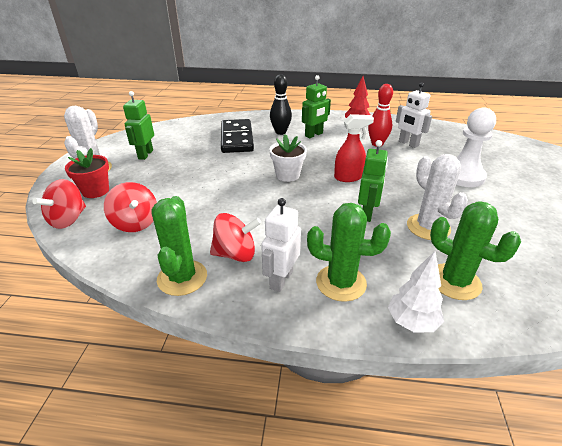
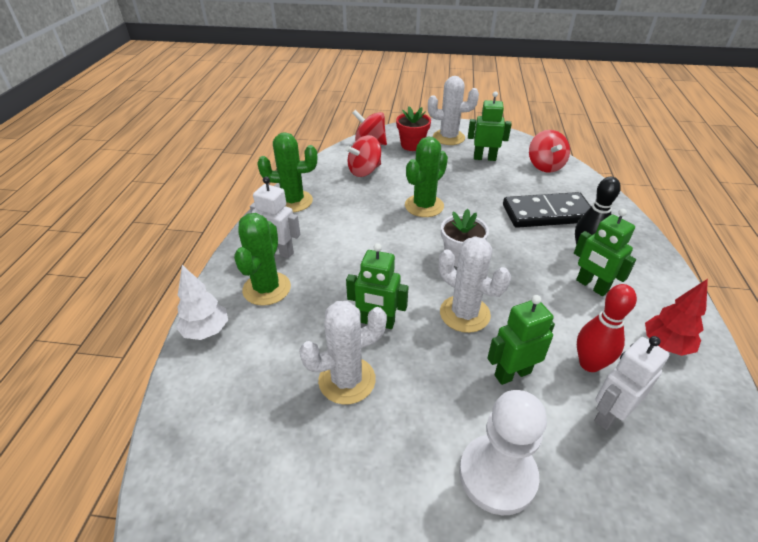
camera: 90 degrees right, 5 degrees up
(235, 254) = (317, 225): red spinning top -> red spinning top (545, 166)
(348, 177) = (464, 314): red spray bottle -> white cactus
(393, 166) = (512, 373): none -> green robot
(454, 281) = (246, 380): green cactus -> green cactus (424, 206)

